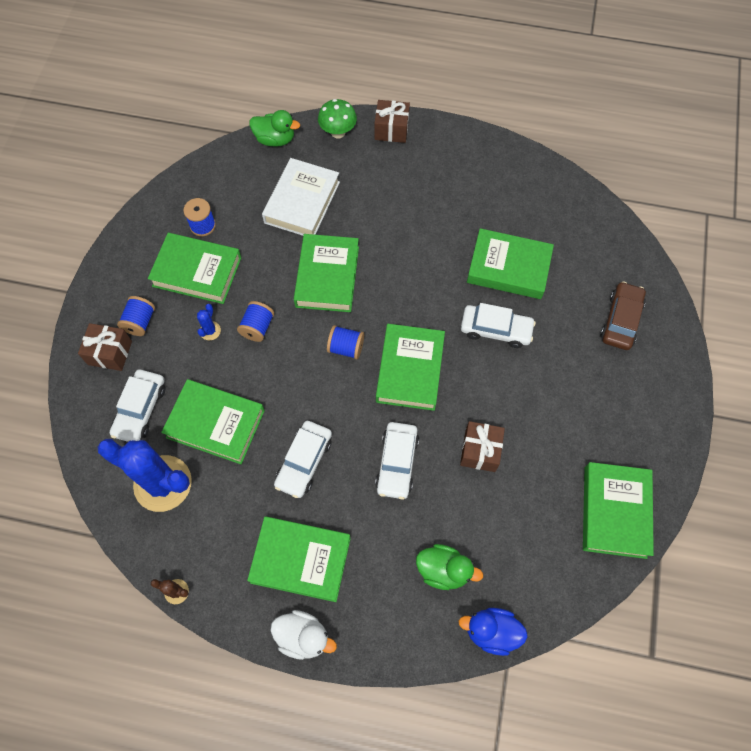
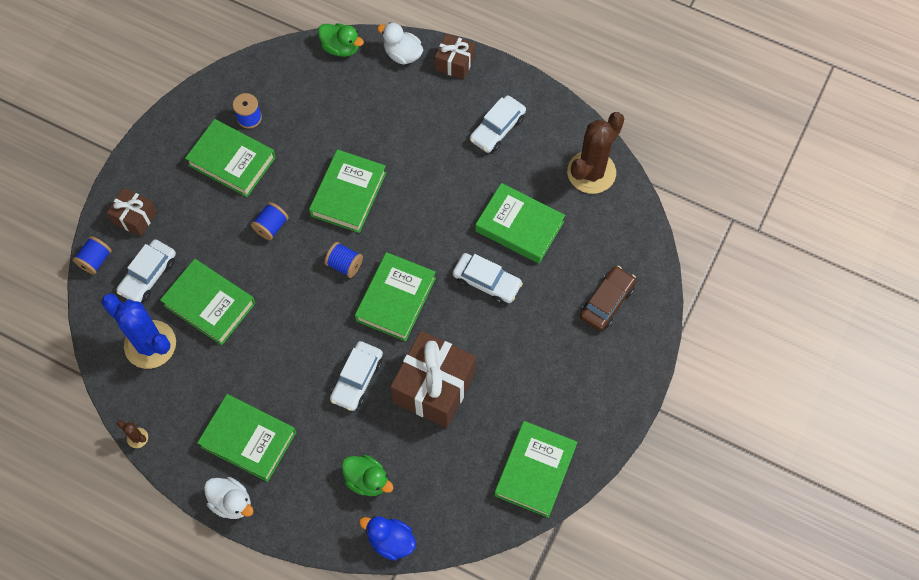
camera: 15 degrees right, 0 degrees up
(140, 322) = (169, 196): blue spool -> blue spool (95, 260)
(210, 331) = (228, 219): blue cactus -> none
(302, 202) = (347, 117): white book -> none
(304, 462) = (276, 357): white car -> white car (497, 128)
(338, 132) = (402, 54): green mushroom -> white duck
(480, 451) = (434, 387): brown gift -> brown gift, size x1.86
(559, 200) = (591, 172): none -> brown cactus

